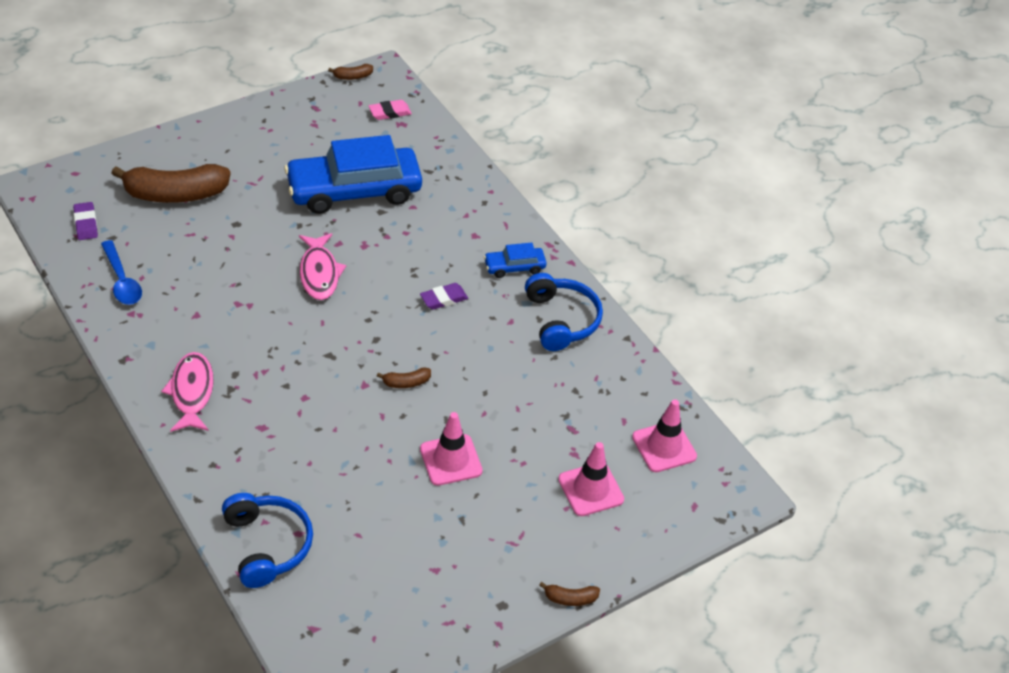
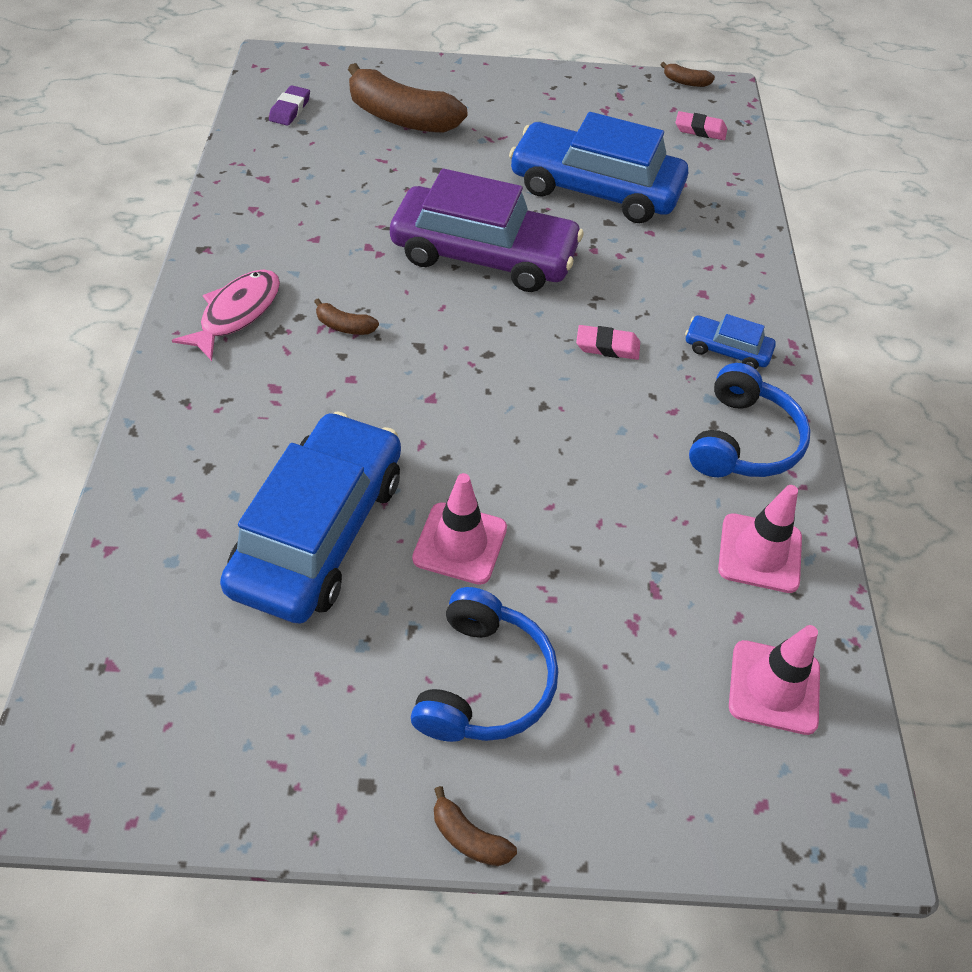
camera: 35 degrees right, 5 degrees up
(122, 280) = (273, 174): blue spoon -> none
(267, 545) = (155, 527): blue headphones -> blue headphones (484, 681)
(319, 273) = (484, 255): pink fish -> purple car
(366, 496) = (319, 531): none -> blue car
(406, 382) = (483, 420): brown banana -> brown banana (344, 326)
(444, 299) = (607, 346): purple eraser -> pink eraser
(591, 489) = (619, 689): pink traffic cone -> pink traffic cone (759, 553)

